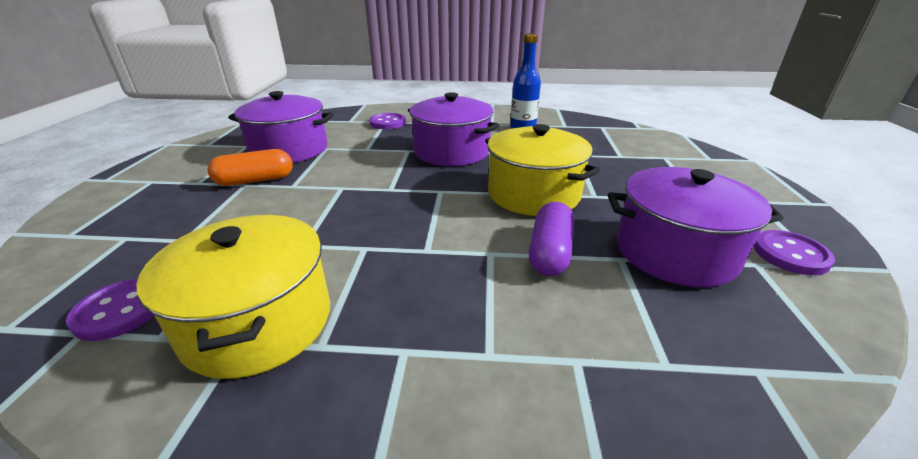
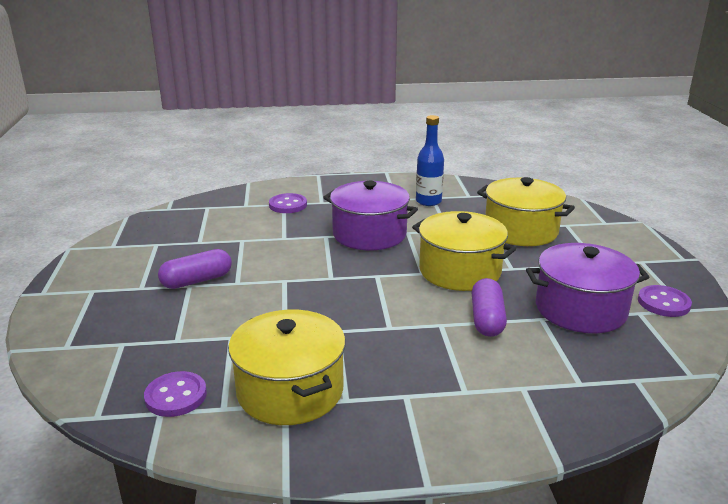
camera: 10 degrees left, 5 degrees down
(255, 180) = (197, 280): orange capsule -> purple capsule
(289, 150) = (205, 245): purple pot -> none
(612, 159) = (521, 230): none -> yellow pot

